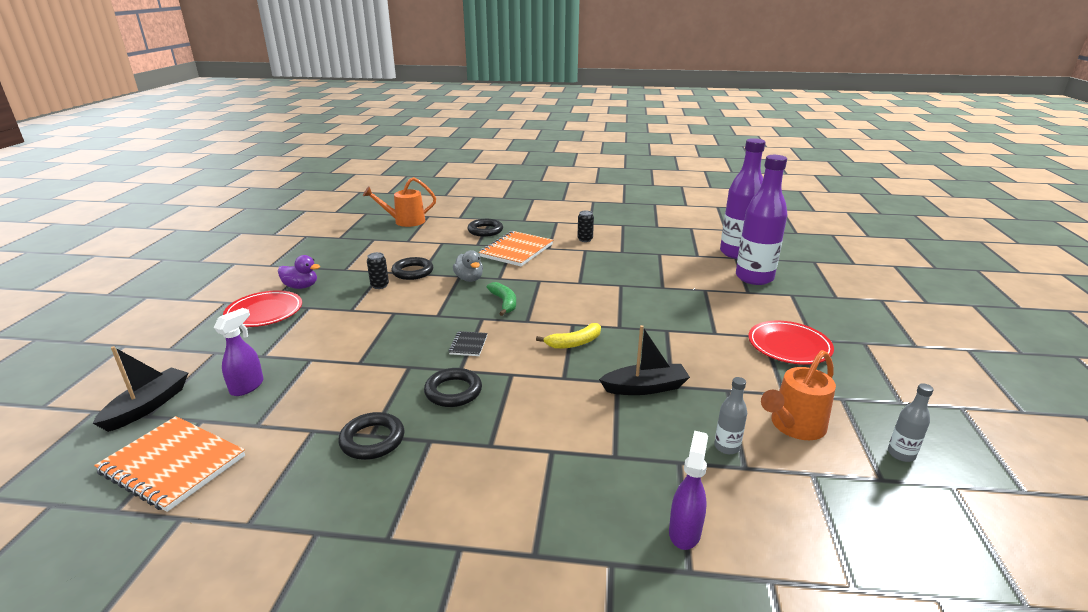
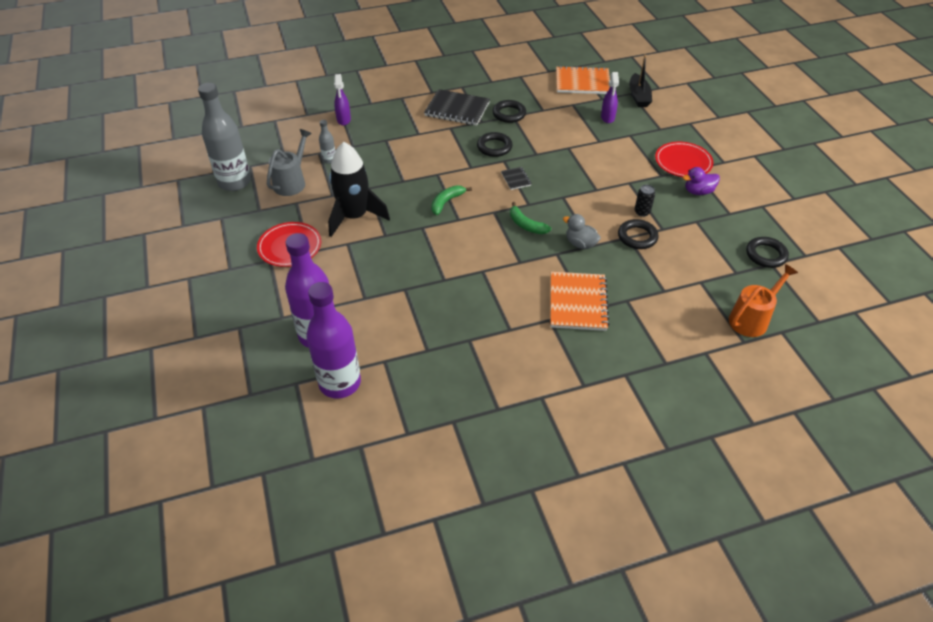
camera: 155 degrees right, 20 degrees up
(447, 480) = (457, 109): none -> black notebook
(485, 230) = (645, 331): black ring -> black ring (766, 255)
(574, 343) = (446, 202): yellow banana -> green banana
(585, 239) = (522, 352): black can -> none
(645, 387) = (384, 182): black boat -> none
(700, 356) = (354, 216): none -> black rocket
(793, 426) = (292, 182): orange watering can -> grey watering can
(901, 454) = (234, 182): grey bottle -> grey bottle, size x2.30

